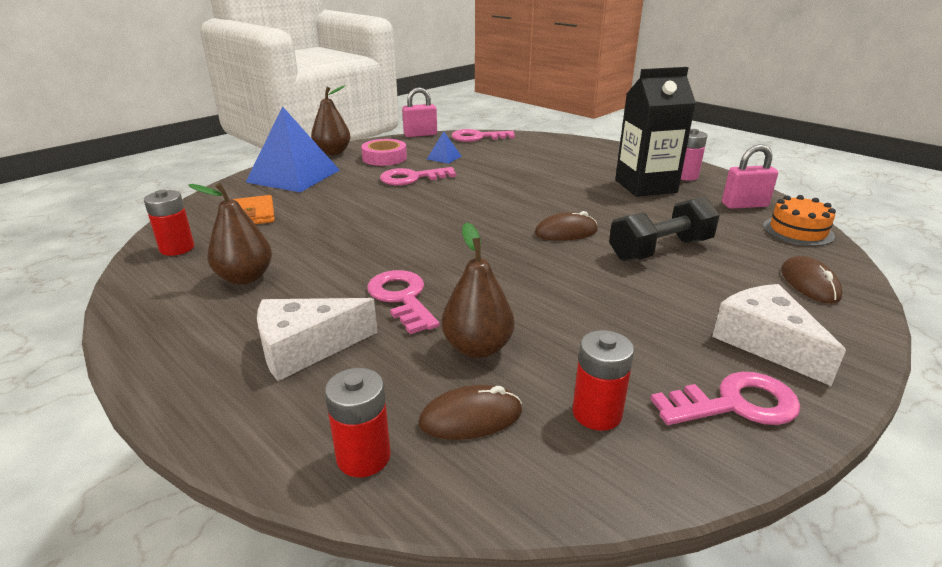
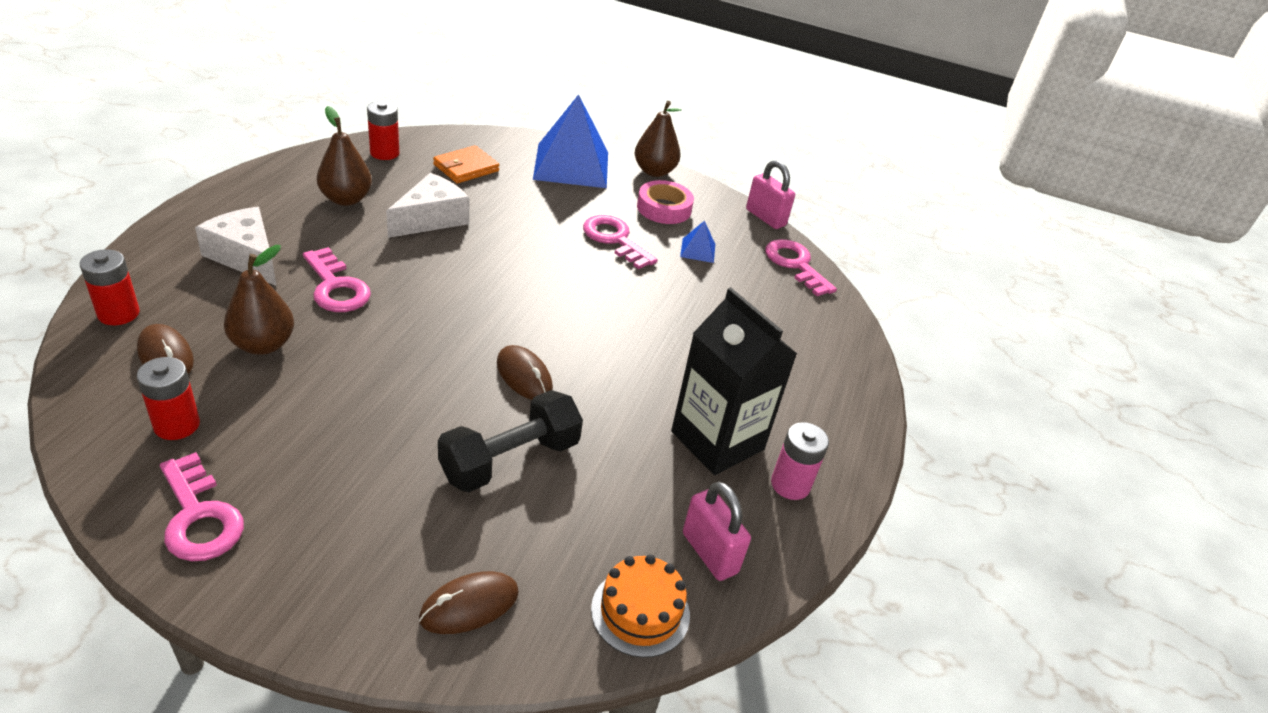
camera: 60 degrees right, 10 degrees up
(402, 298) = (336, 287): pink key -> pink key turned 105 degrees clockwise
(660, 250) = (510, 460): black dumbbell -> black dumbbell turned 75 degrees counterclockwise
(765, 343) = (313, 548): white cheese -> white cheese (431, 219)

